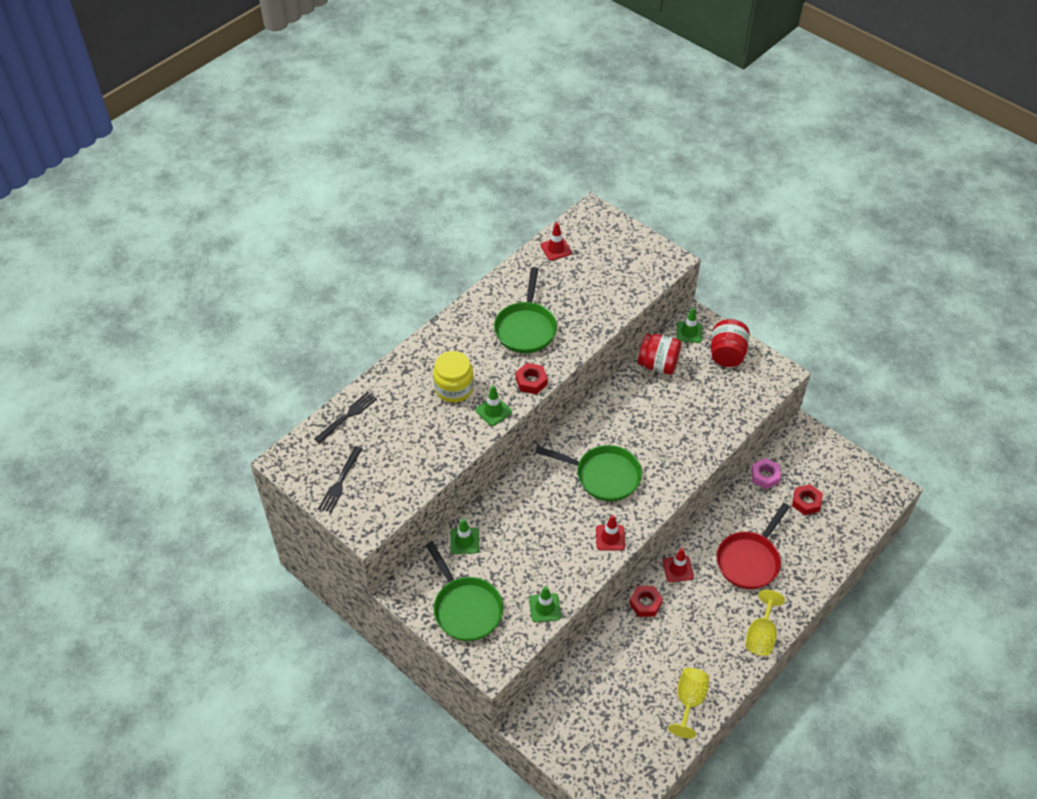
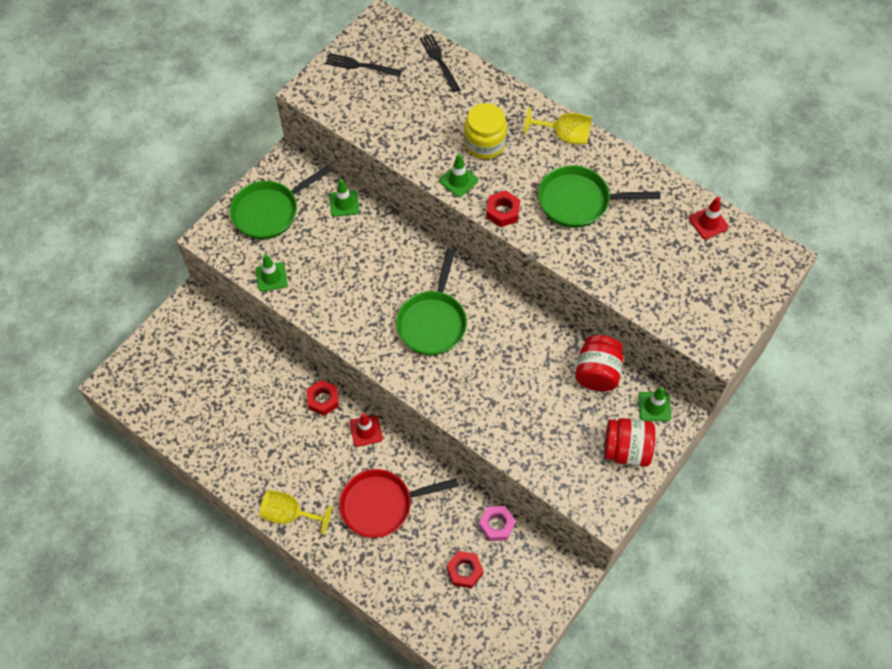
camera: 85 degrees right, 10 degrees up
(348, 416) = (439, 61): black fork -> black fork turned 150 degrees counterclockwise
(610, 538) = (355, 331): red traffic cone -> none
(689, 701) = (214, 442): yellow goblet -> yellow goblet (564, 136)
(749, 560) = (381, 505): red pan -> red pan turned 45 degrees counterclockwise

